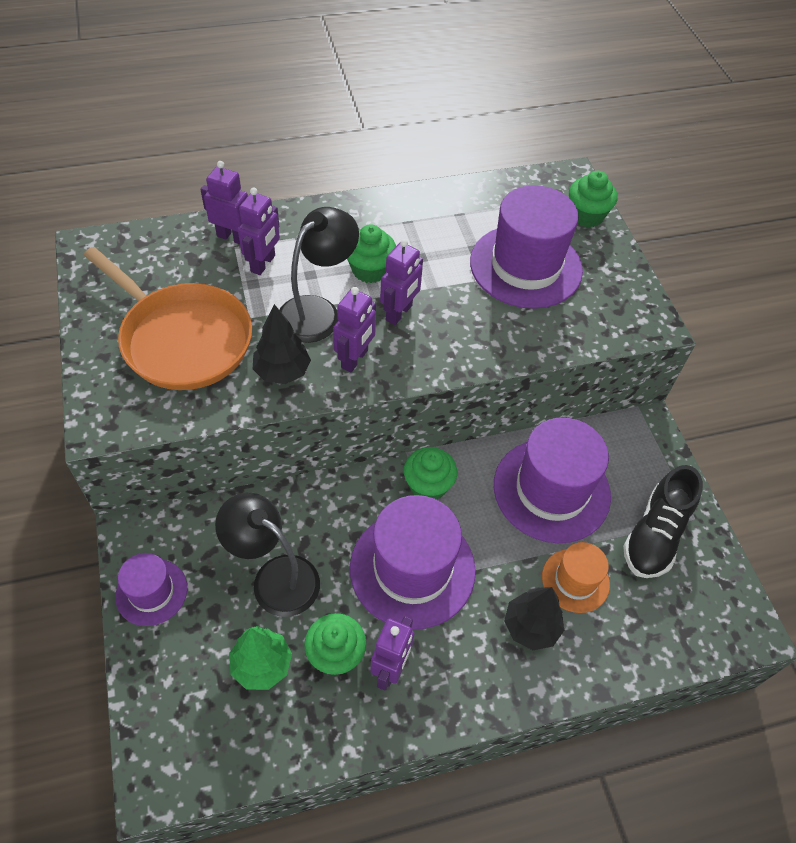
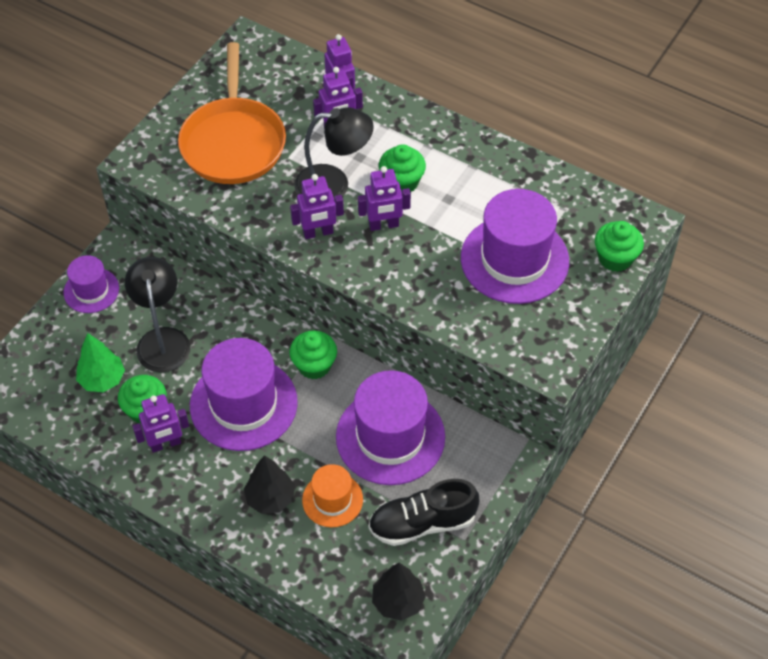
camera: 50 degrees right, 0 degrees up
(282, 372) = (266, 207): black tree -> black tree (398, 601)

